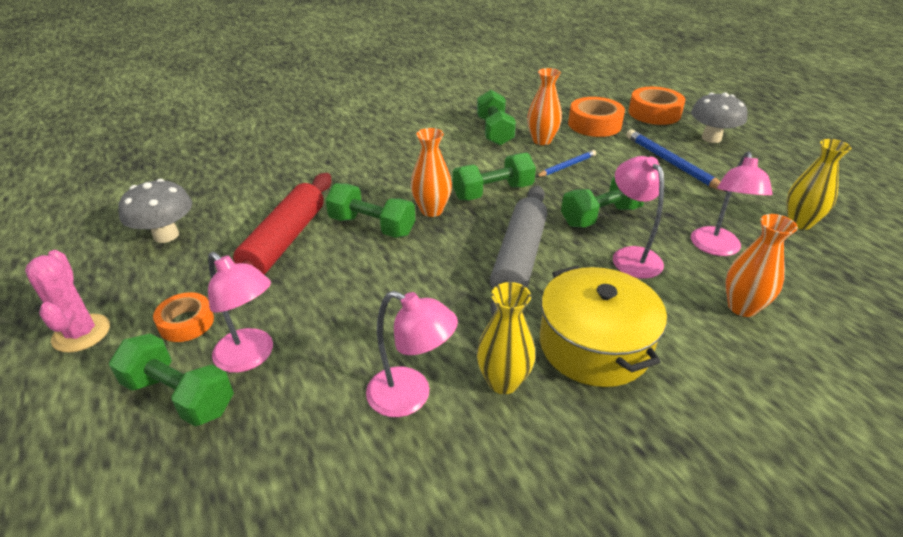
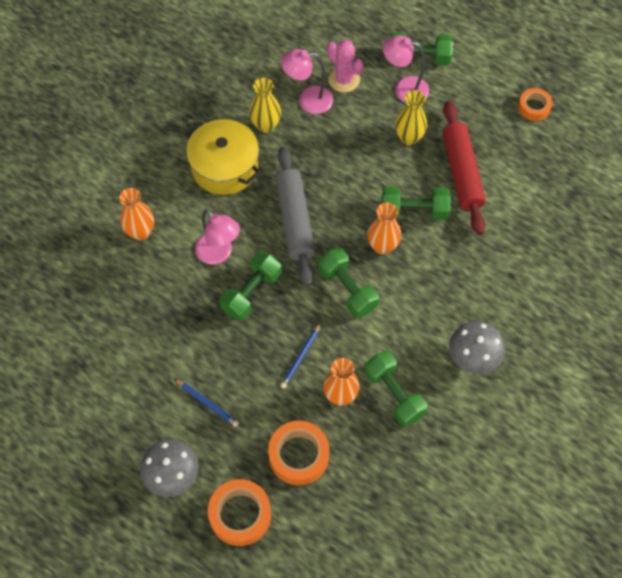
camera: 155 degrees right, 25 degrees up
(81, 333) = (506, 66): pink cactus -> pink cactus (344, 80)
(166, 235) = (544, 145): grey mushroom -> grey mushroom (473, 358)
(186, 323) = (458, 93): orange tape -> orange tape (534, 107)
(493, 192) = (347, 289): green dumbbell -> green dumbbell turned 75 degrees counterclockwise
(671, 163) = (207, 403): blue pencil -> blue pencil, size x0.60
(716, 248) = (159, 287): pink lamp -> none
(799, 223) = (95, 348): yellow vase -> yellow vase (409, 138)

